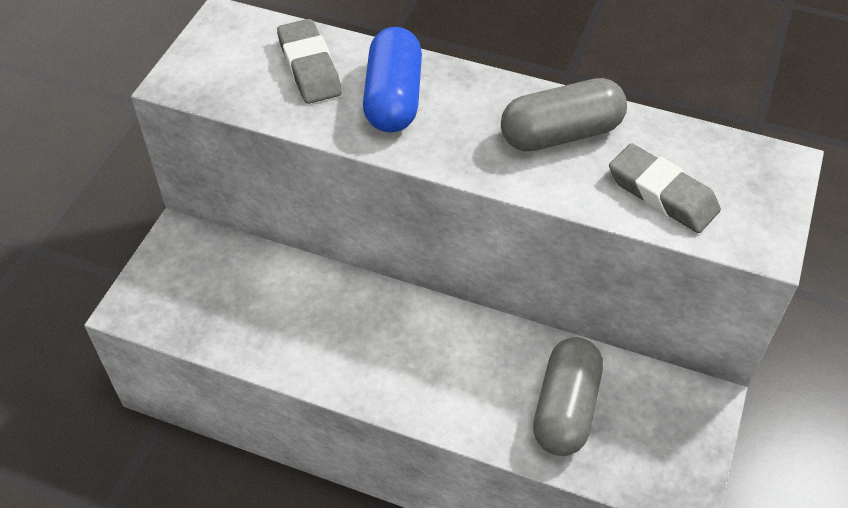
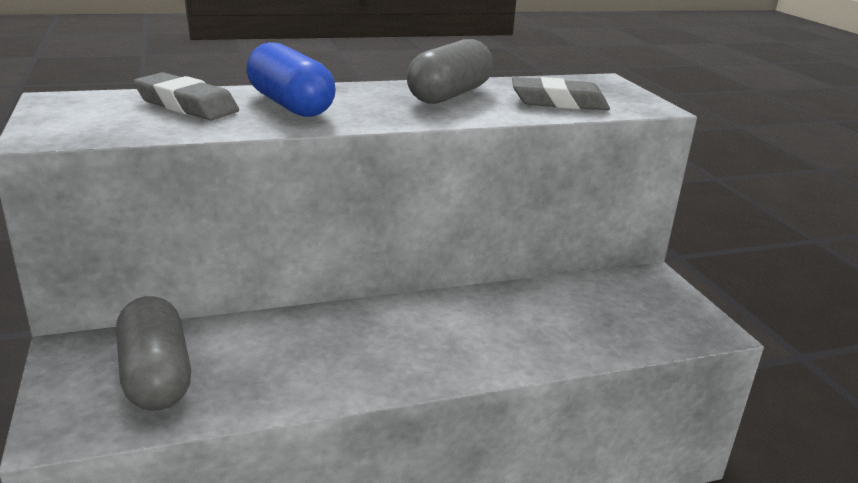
camera: 40 degrees left, 25 degrees down
(565, 408) = (574, 319): grey capsule -> grey capsule (155, 376)

